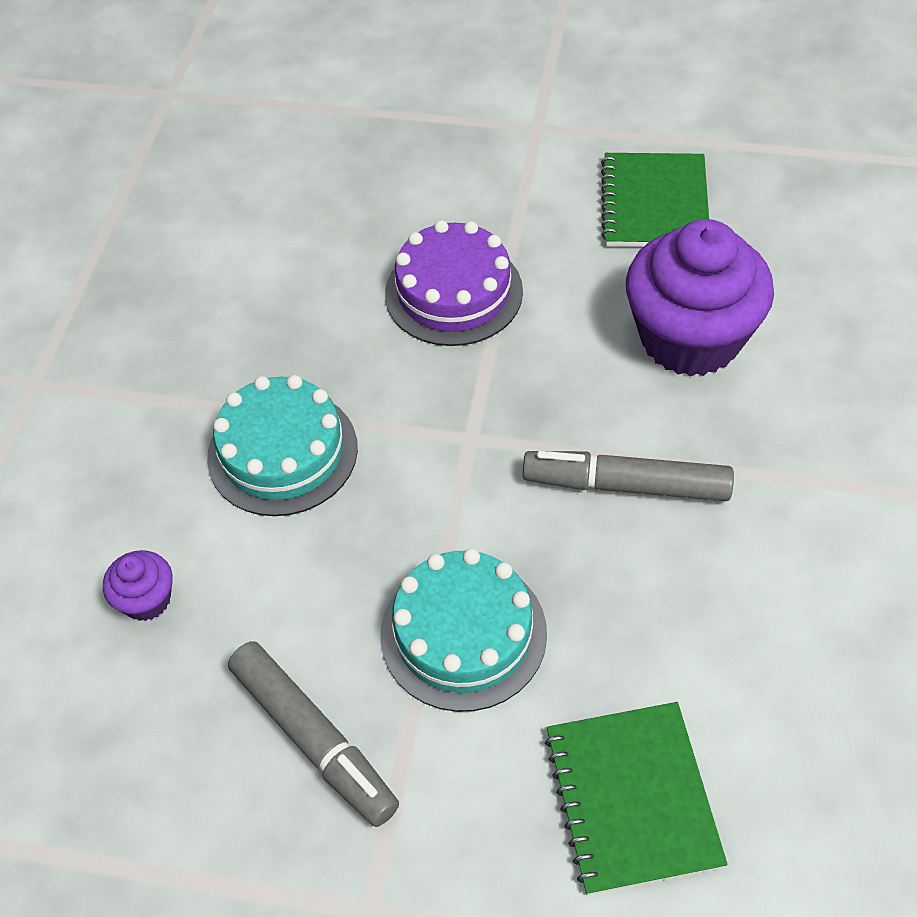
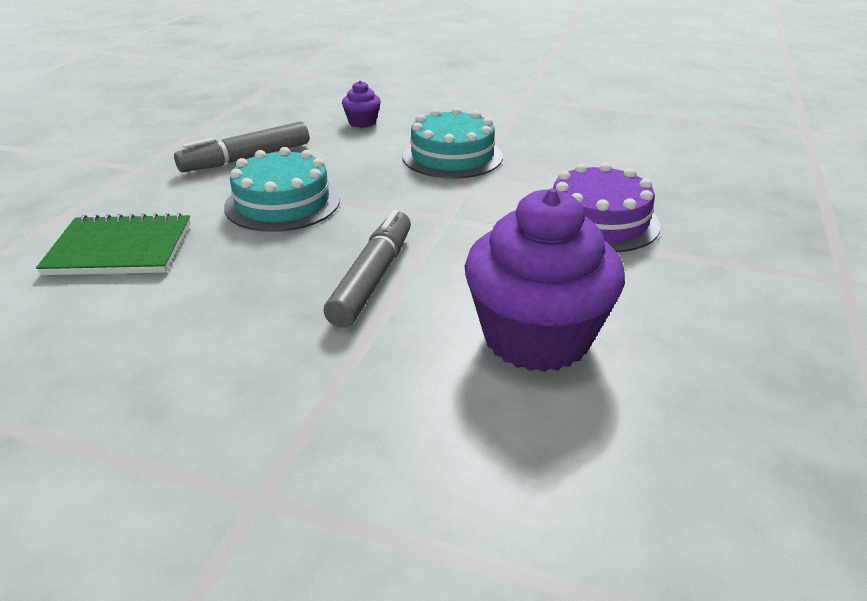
camera: 95 degrees right, 20 degrees down
(654, 204) = (741, 343): green notebook -> none

